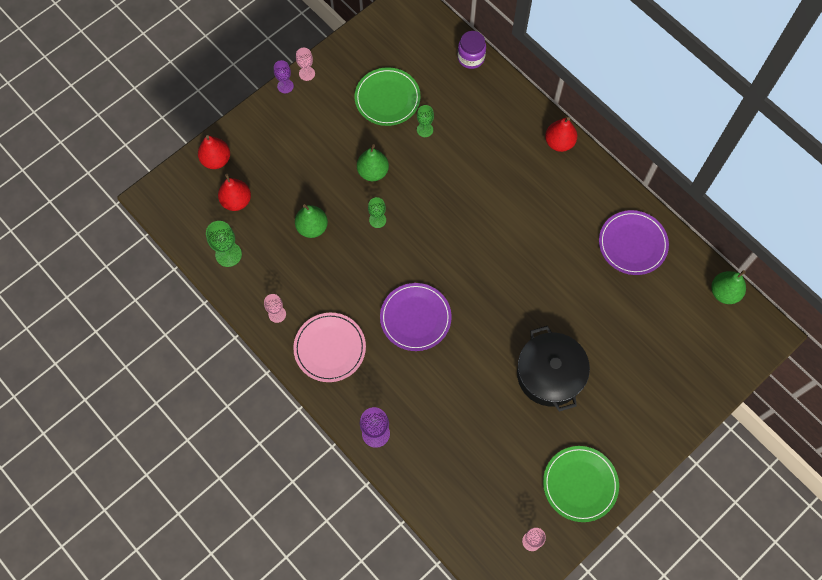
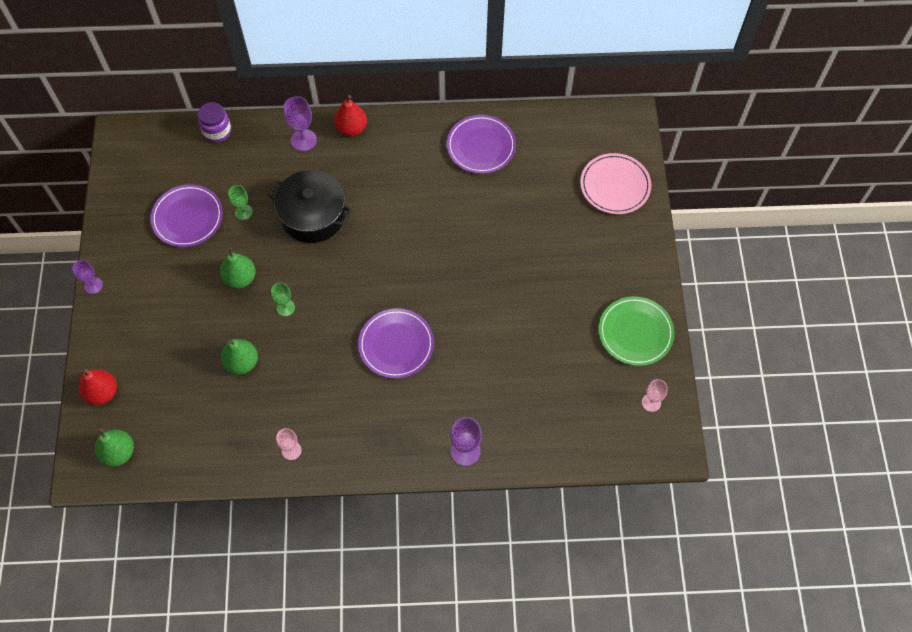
camera: 50 degrees left, 5 degrees down
(228, 254) = (199, 449): green goblet -> none
(236, 201) = (157, 405): red pear -> none
(307, 73) = (100, 260): pink goblet -> none
(330, 348) = (360, 431): pink plate -> pink plate (615, 185)
(387, 98) = (187, 217): green plate -> purple plate
(518, 119) = (303, 140): none -> purple goblet
(549, 374) = (531, 285): black pot -> black pot (313, 215)
(724, 292) = (574, 119): green pear -> green pear (119, 453)

